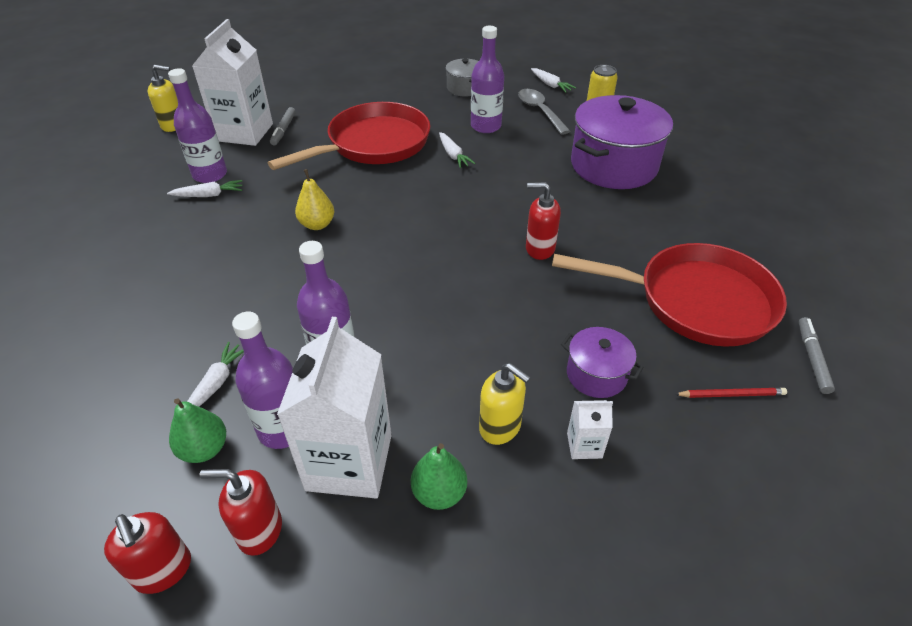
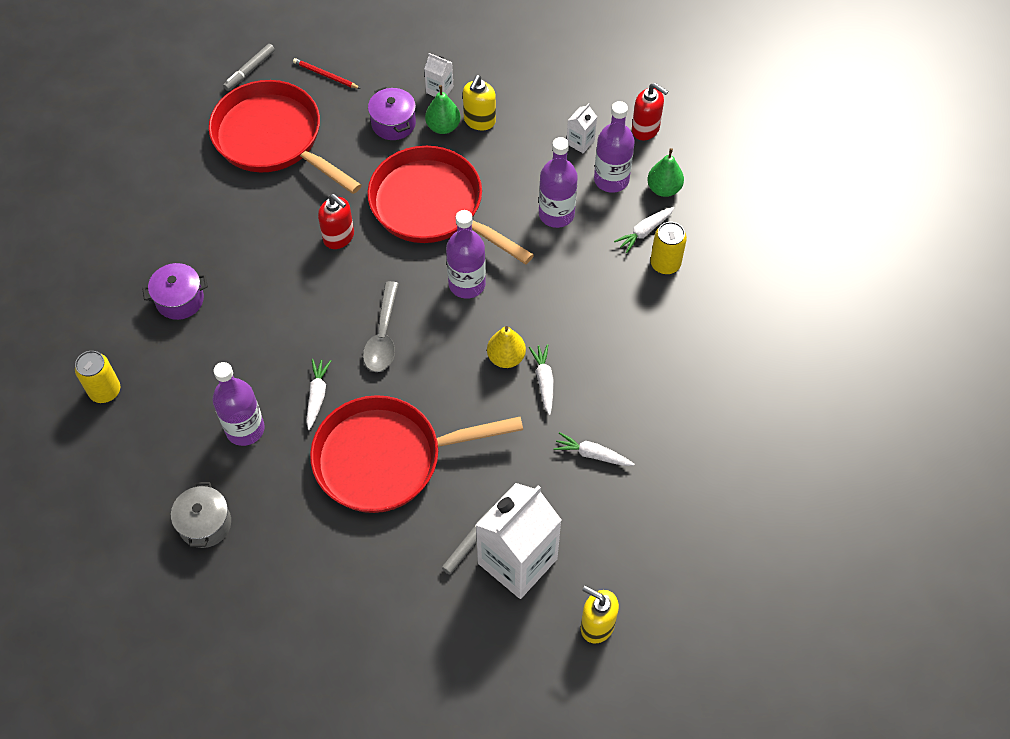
camera: 150 degrees left, 15 degrees up
(163, 570) = (701, 132): red soap dispenser -> none
(179, 359) = (665, 264): none -> yellow can
(210, 175) = (581, 491): purple bottle -> purple bottle (467, 284)
(349, 462) = (580, 142): white carton -> white carton, size x0.43
(439, 493) = (539, 104): green pear -> green pear (443, 127)
(475, 309) = (432, 207): none -> red pan
(500, 427) = (479, 121): yellow soap dispenser -> yellow soap dispenser turned 135 degrees counterclockwise
(540, 111) = (163, 426): grey spoon -> grey spoon (383, 336)
(550, 85) = (99, 475): white carrot -> white carrot (544, 381)
(613, 166) = (180, 300): purple pot -> purple pot, size x0.50

